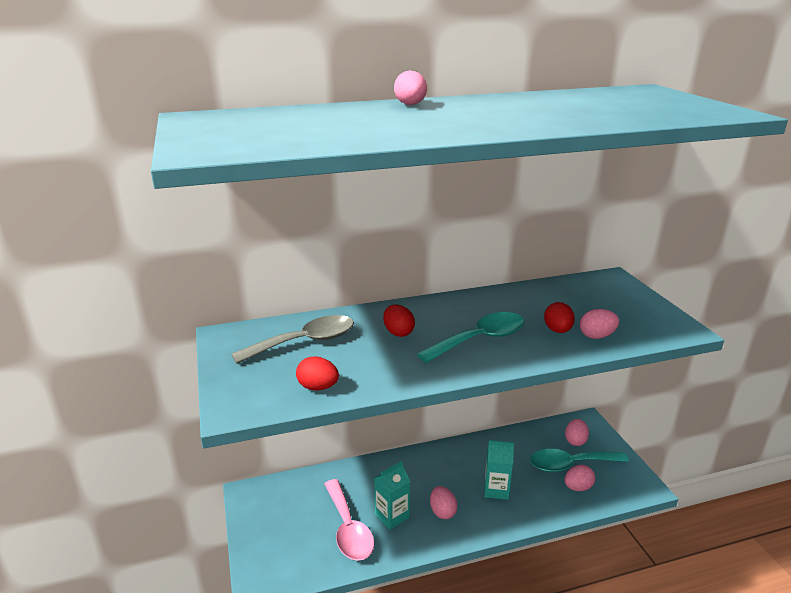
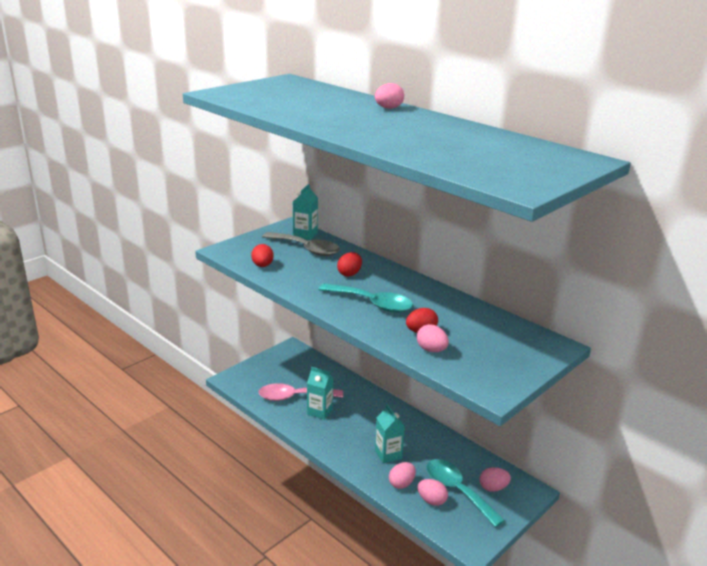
camera: 60 degrees right, 0 degrees up
(264, 332) = (305, 235): none -> turquoise carton
(348, 529) = (294, 397): pink spoon -> pink spoon turned 45 degrees clockwise
(442, 512) = (342, 433): pink egg -> pink egg (401, 483)

